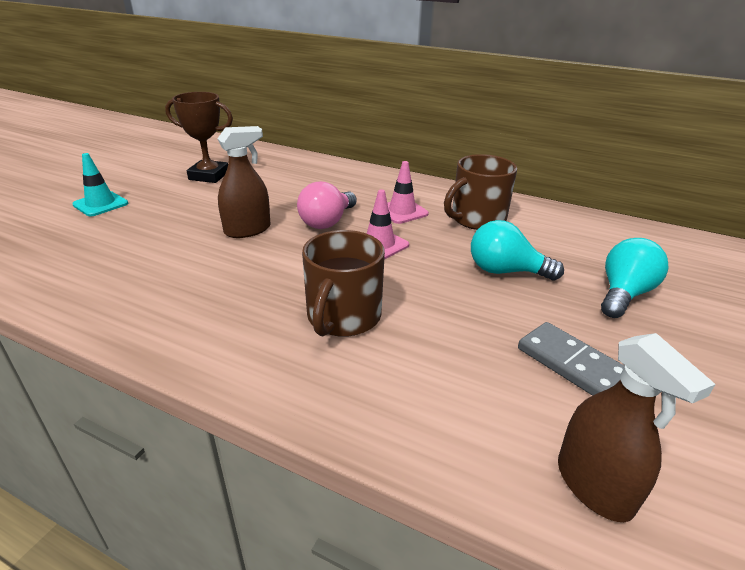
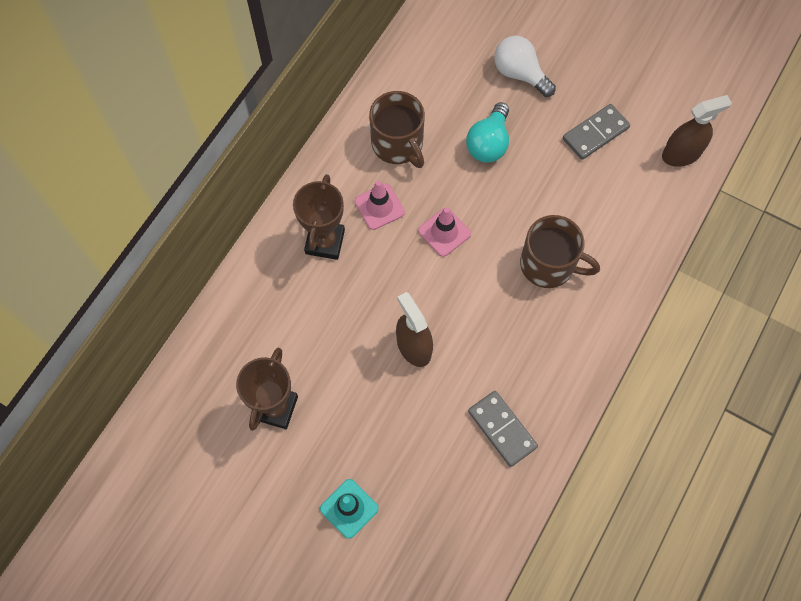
camera: 85 degrees left, 35 degrees up
(130, 281) = (502, 429): none -> grey domino
(327, 222) = (399, 275): pink light bulb -> none
(360, 189) = (325, 242): none -> brown trophy
(623, 294) = (520, 74): turquoise light bulb -> white light bulb

